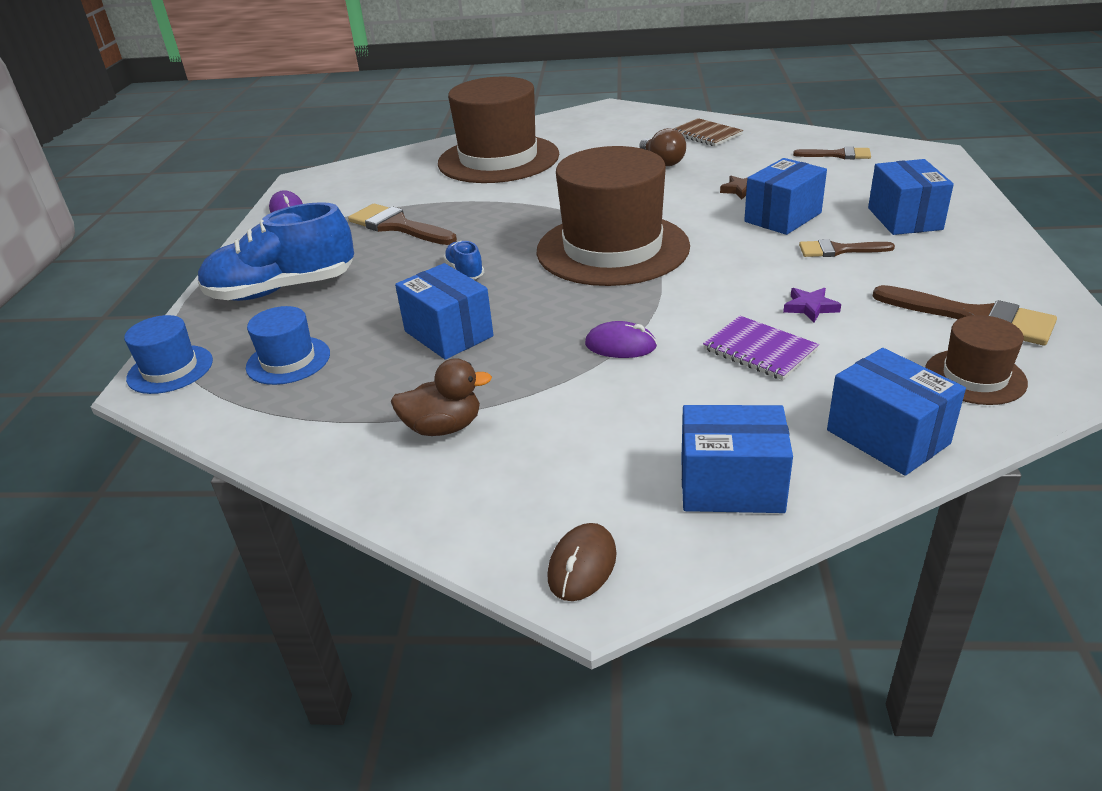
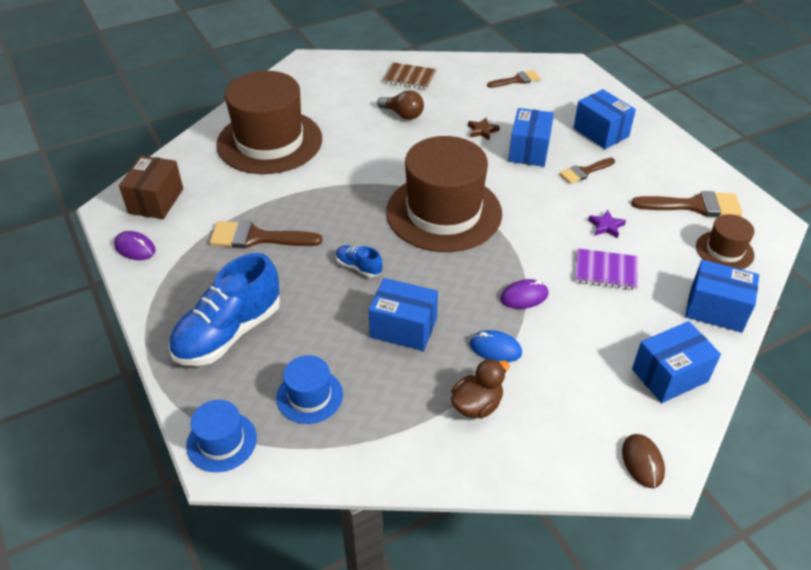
camera: 35 degrees left, 10 degrees up
(345, 181) = (156, 201): none -> brown box
(528, 382) = (495, 348): none -> blue mouse

